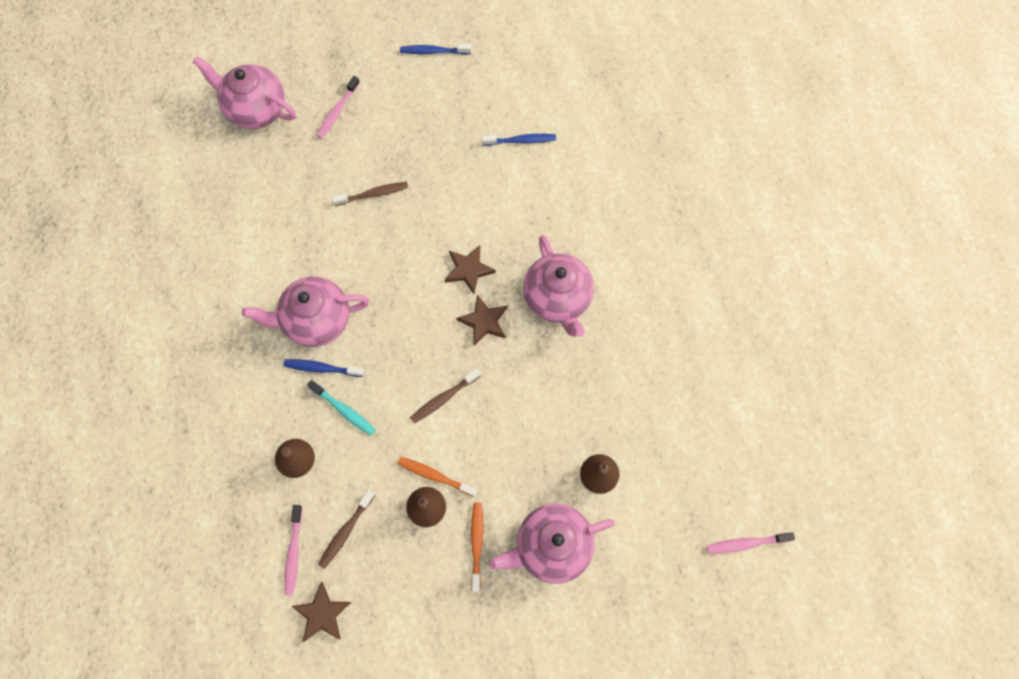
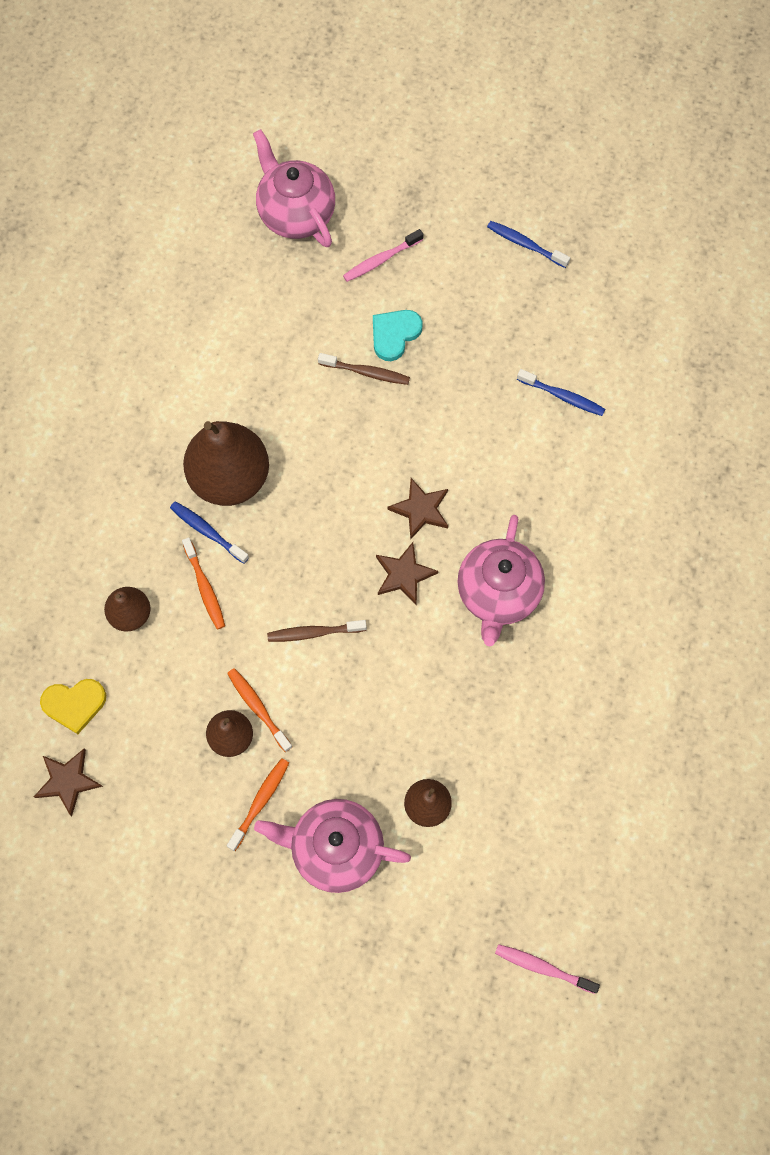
camera: 30 degrees right, 0 degrees up
(294, 552) = (74, 704): pink toothbrush -> yellow heart
(316, 320) = (230, 478): pink teapot -> brown pear
(344, 410) = (205, 588): turquoise toothbrush -> orange toothbrush
(345, 531) = (136, 713): brown toothbrush -> none
(378, 158) = (394, 334): none -> turquoise heart

